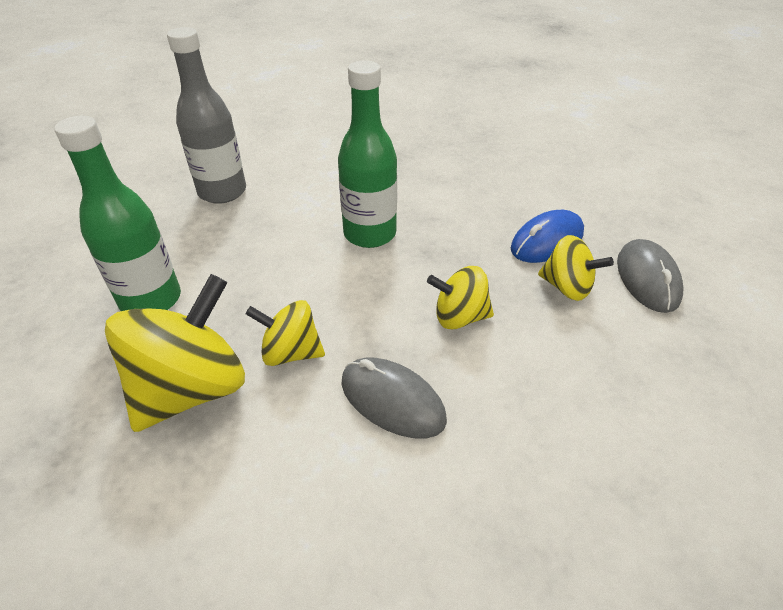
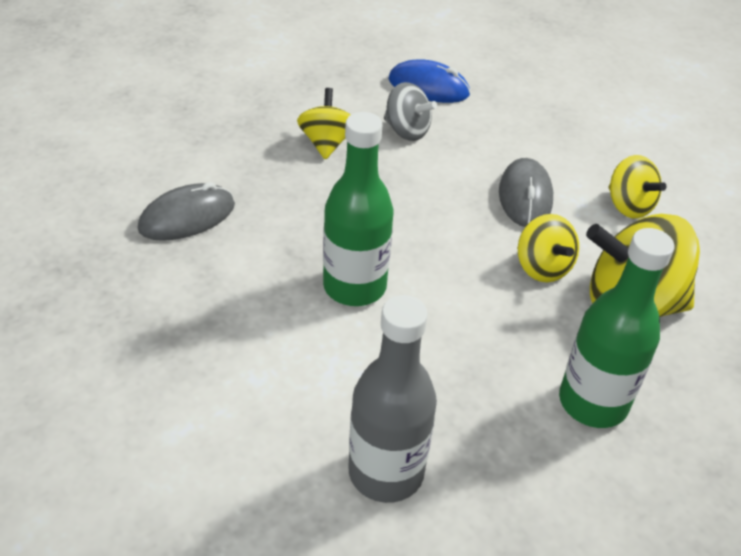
camera: 125 degrees left, 0 degrees up
(459, 317) = (414, 190): yellow spinning top -> yellow spinning top (628, 206)
(547, 241) = (268, 166): blue mouse -> blue mouse (428, 87)
(563, 357) = (406, 131): none -> grey spinning top
(647, 279) = (279, 106): grey mouse -> grey mouse (187, 217)

